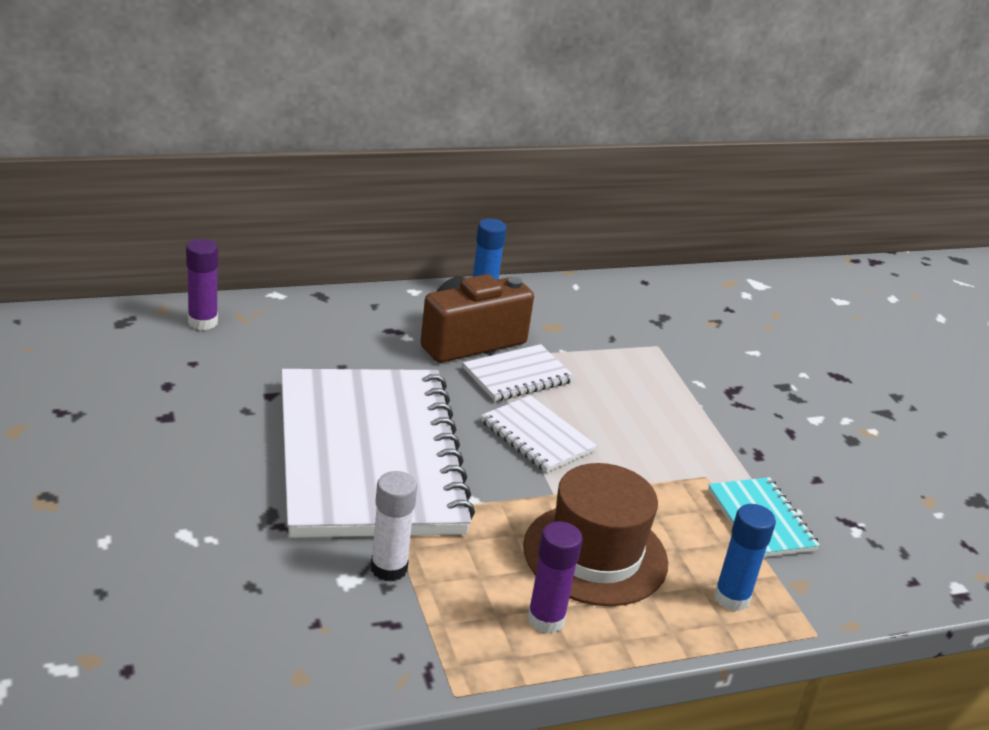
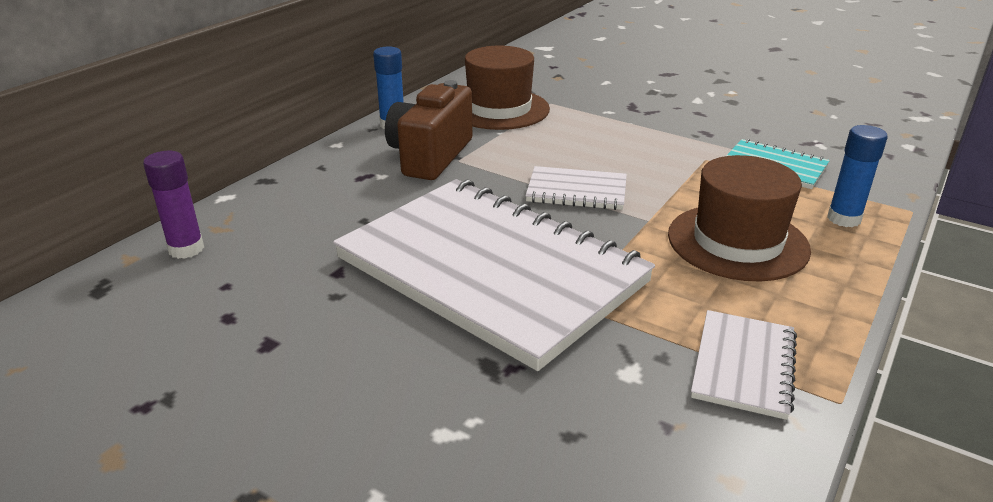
camera: 35 degrees left, 0 degrees up
(389, 568) = (642, 342): white glue stick -> none
(517, 375) = (499, 161): white notebook -> white notebook (743, 365)
(546, 619) = (789, 304): purple glue stick -> none
(598, 327) = (499, 109): none -> brown hat

